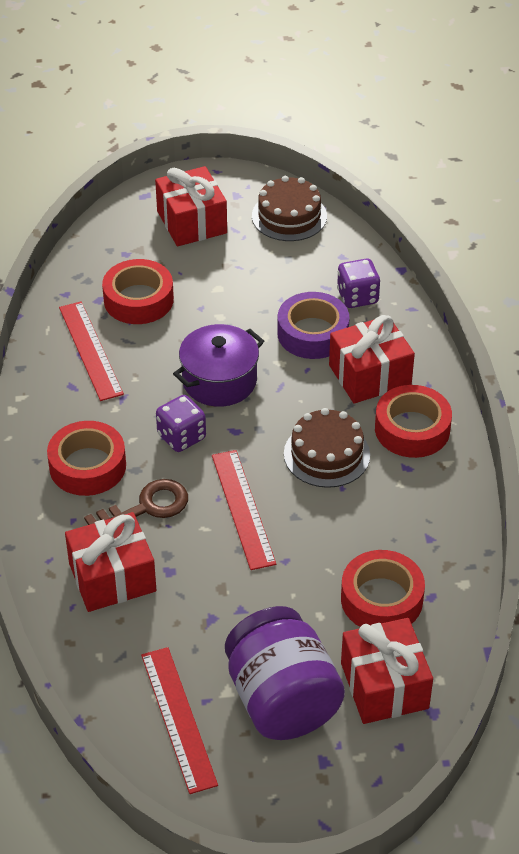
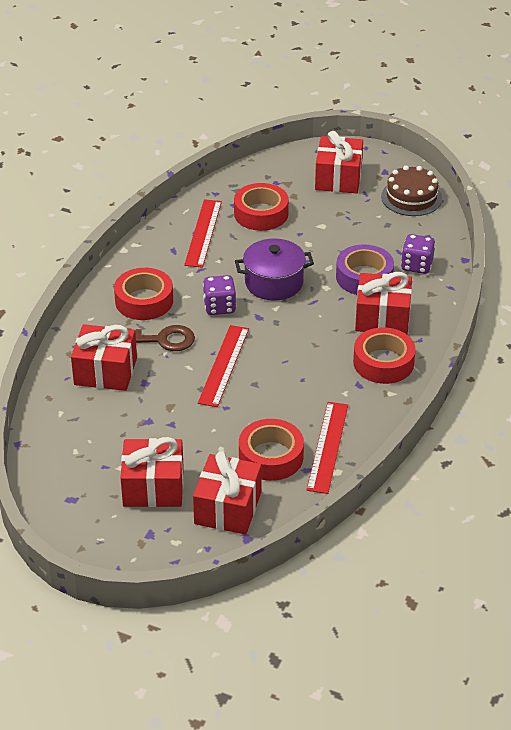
camera: 30 degrees right, 5 degrees down
(178, 718) = (79, 469): red ruler -> red ruler (328, 447)
(282, 700) = (153, 487): purple jar -> red gift
(326, 454) = (309, 355): brown cake -> none

